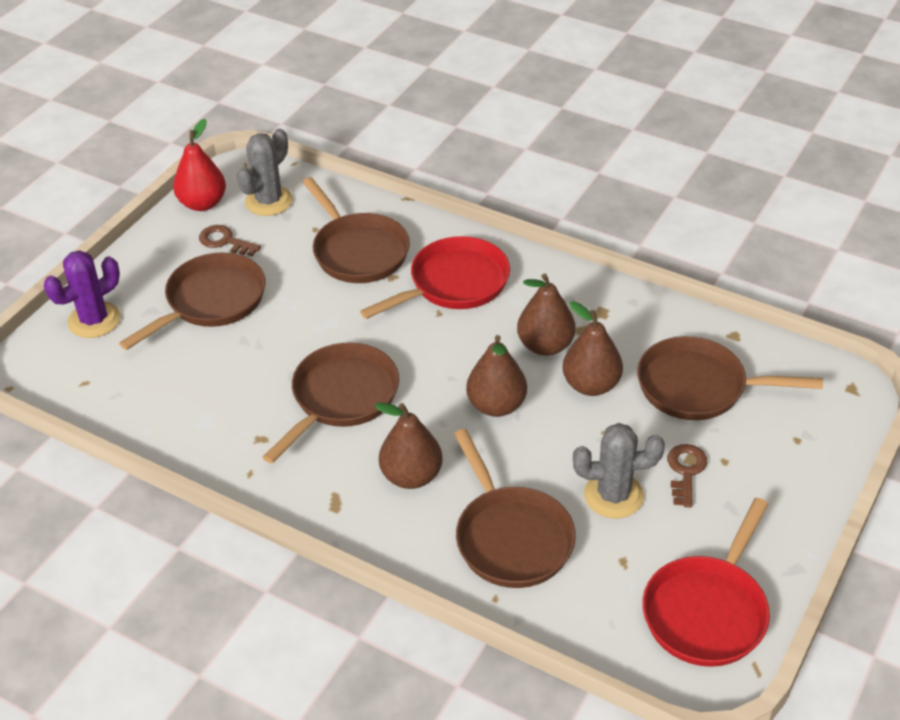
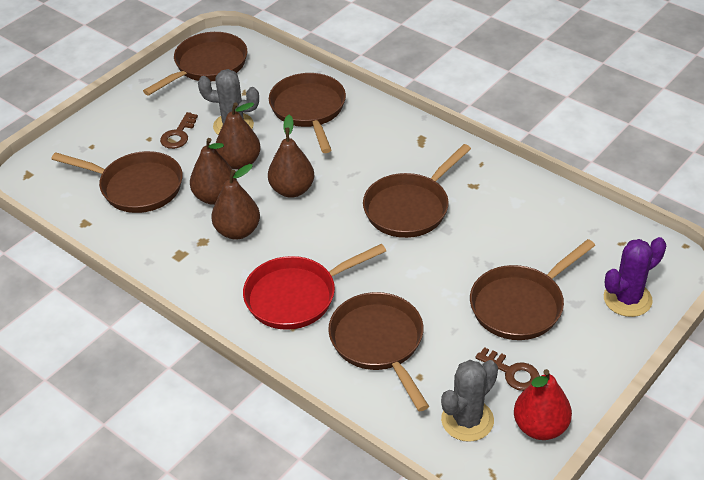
camera: 170 degrees left, 0 degrees up
(411, 476) = (366, 150): brown pear -> brown pear (239, 162)
(707, 611) = (207, 66): red pan -> brown pan

